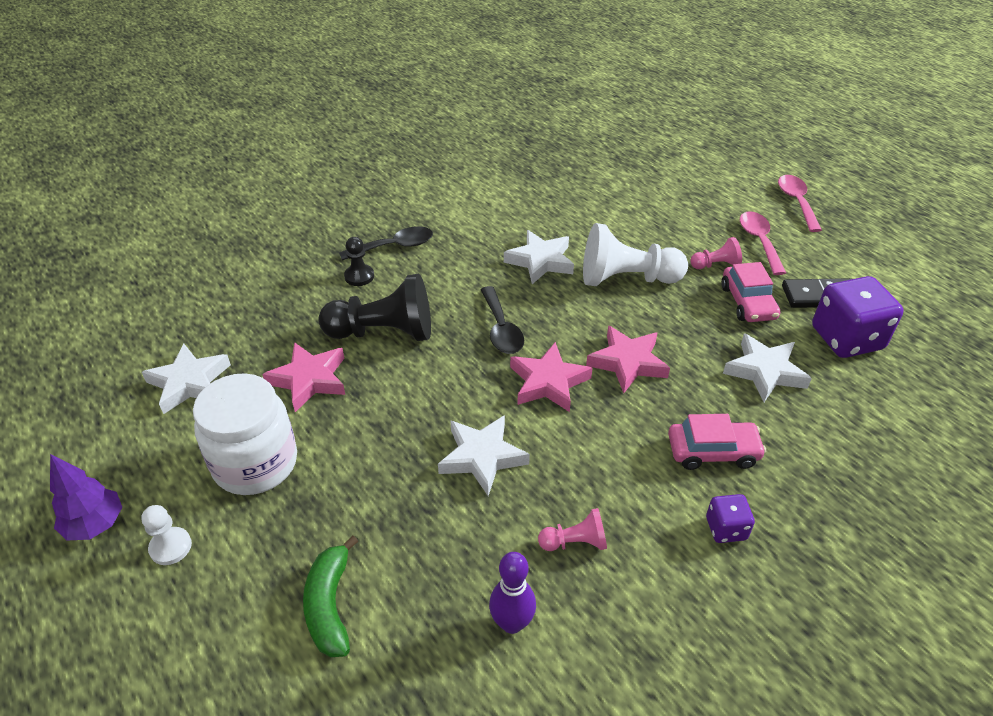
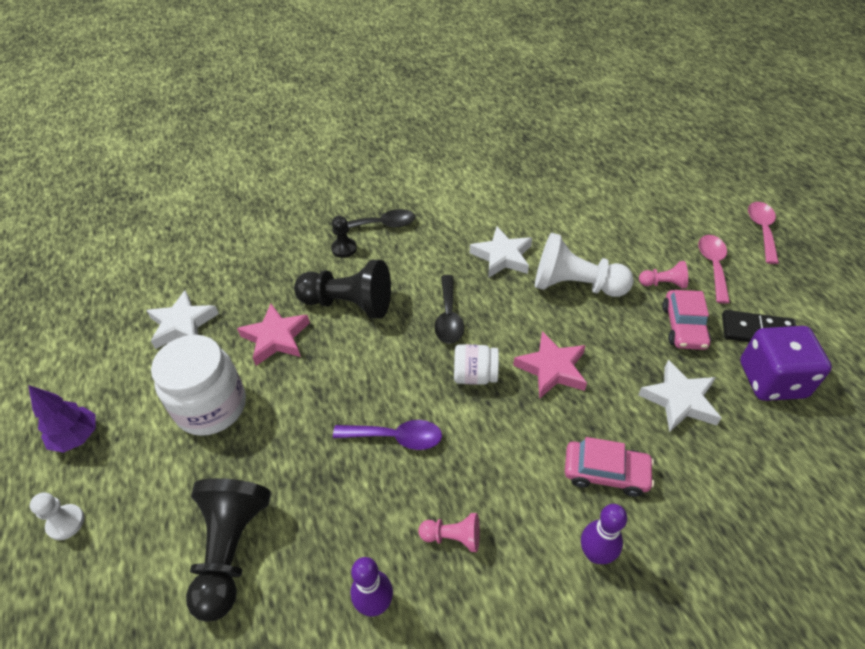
camera: 15 degrees right, 5 degrees up
(170, 547) = (125, 469): white pawn -> white pawn (66, 522)
(330, 605) = (231, 550): green banana -> black pawn
(482, 457) = (396, 437): white star -> purple spoon
(548, 382) = (475, 375): pink star -> white jar
(726, 528) = (595, 554): purple dice -> purple bowling pin

